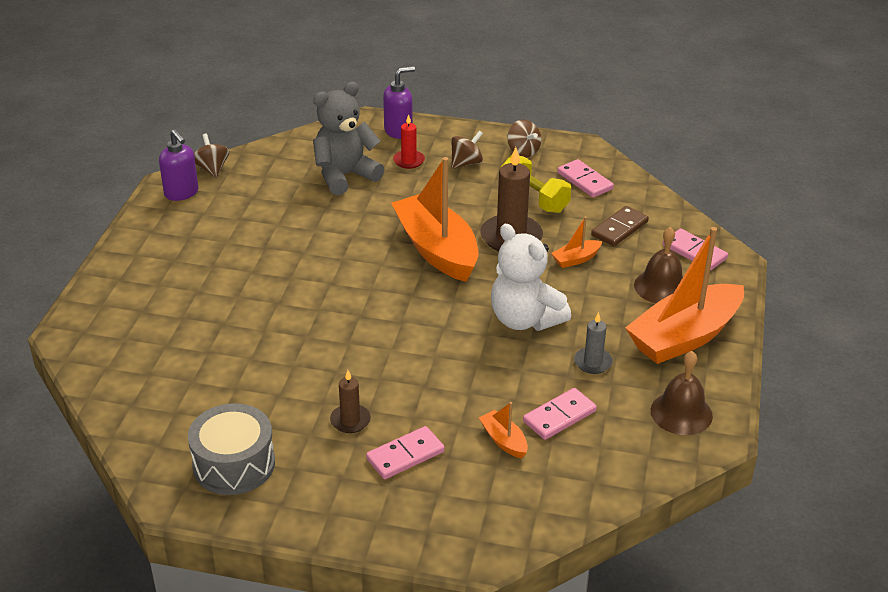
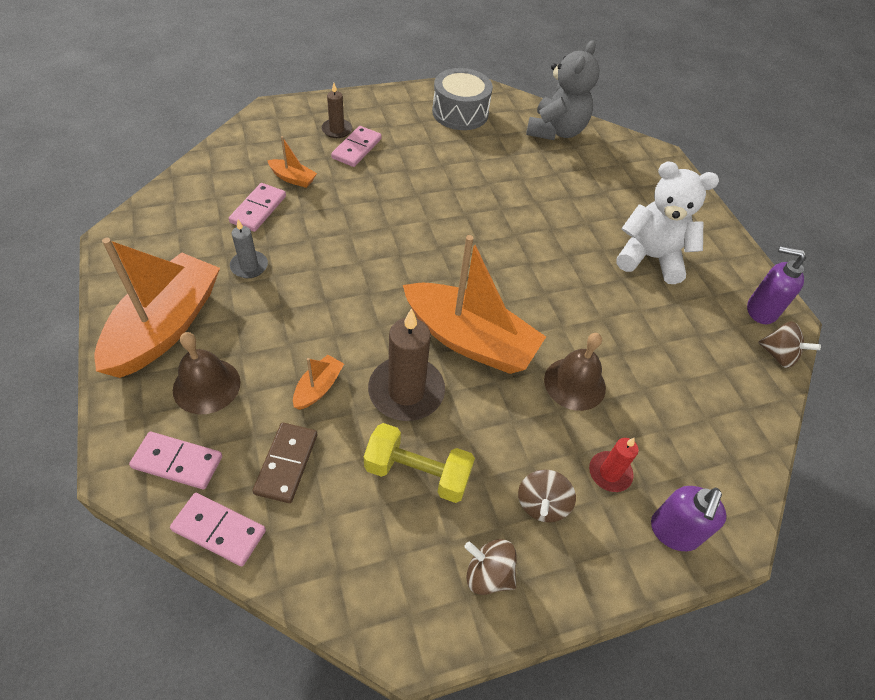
camera: 145 degrees right, 15 degrees up
(345, 176) = (650, 409): grey teddy bear -> grey teddy bear (556, 131)
(350, 420) = (412, 158): brown candle -> brown candle (337, 130)
(525, 319) = (333, 288): white teddy bear -> white teddy bear (650, 258)
(584, 181) = (370, 545): pink domino -> pink domino (219, 530)
(681, 413) = (153, 245): brown bell -> brown bell (574, 383)

